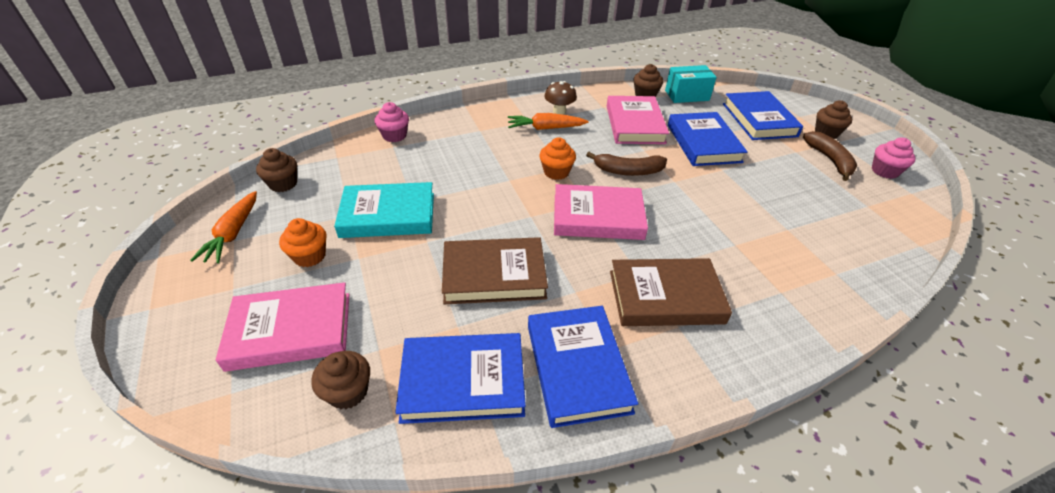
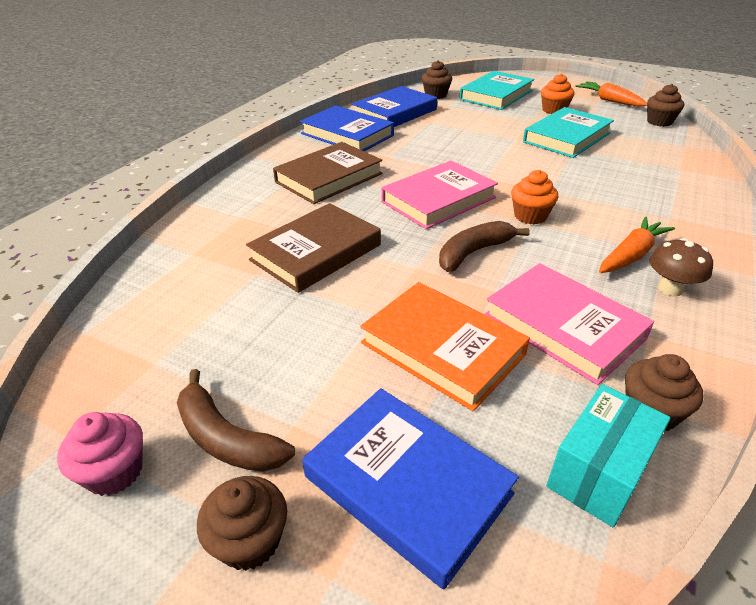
camera: 140 degrees right, 5 degrees down
(290, 330) = (496, 95): pink book -> turquoise book
(394, 135) = (704, 175): pink cupcake -> none
(494, 275) = (448, 143): brown book -> brown book (316, 252)
(703, 143) = (442, 349): blue book -> orange book

